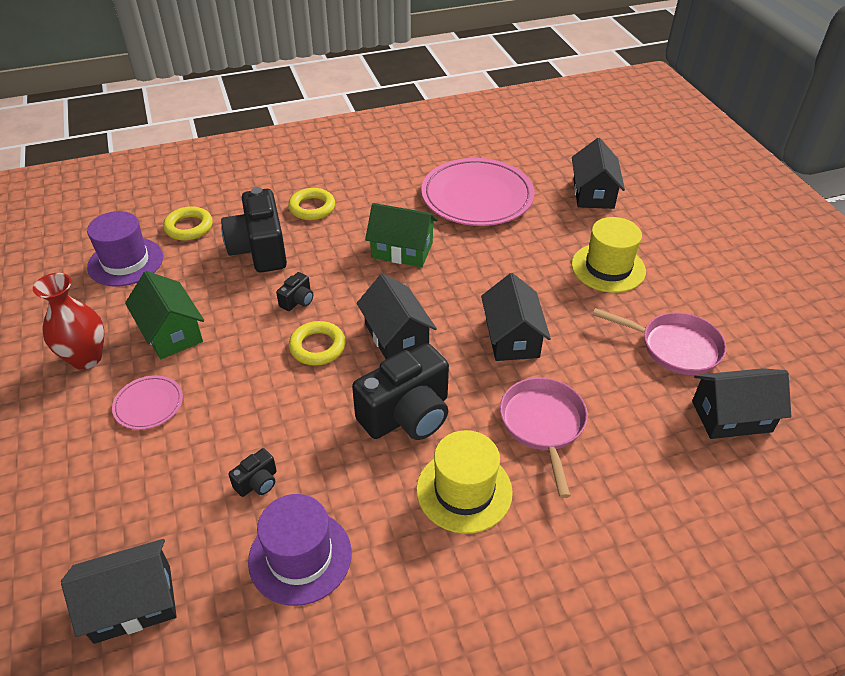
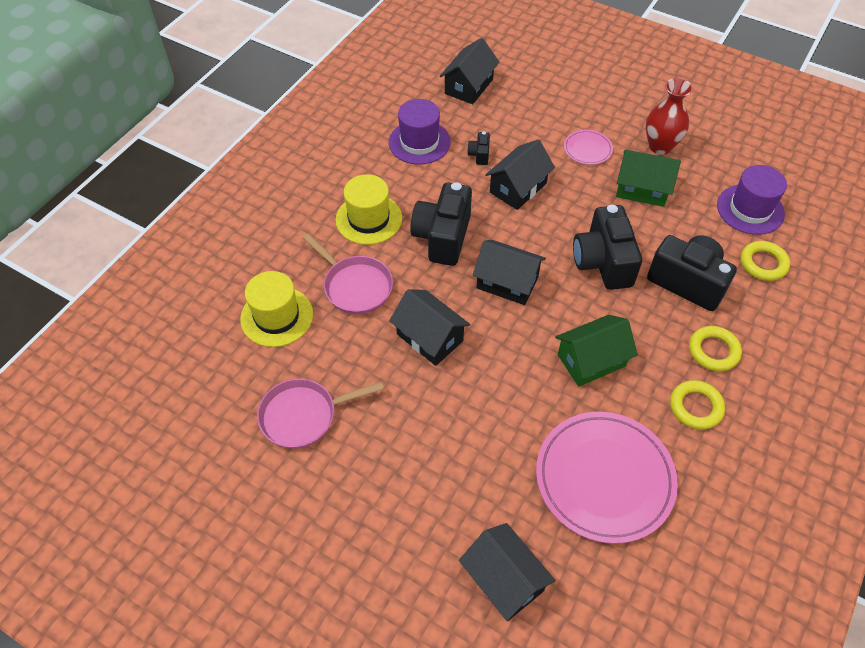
camera: 140 degrees right, 10 degrees up
(297, 301) = (603, 262): black camera -> black camera, size x2.27
(317, 347) = (546, 241): yellow ring -> yellow ring (695, 407)
(608, 268) = (412, 470): yellow hat -> yellow hat (277, 316)
(731, 416) = (231, 378): black house -> black house (518, 188)

